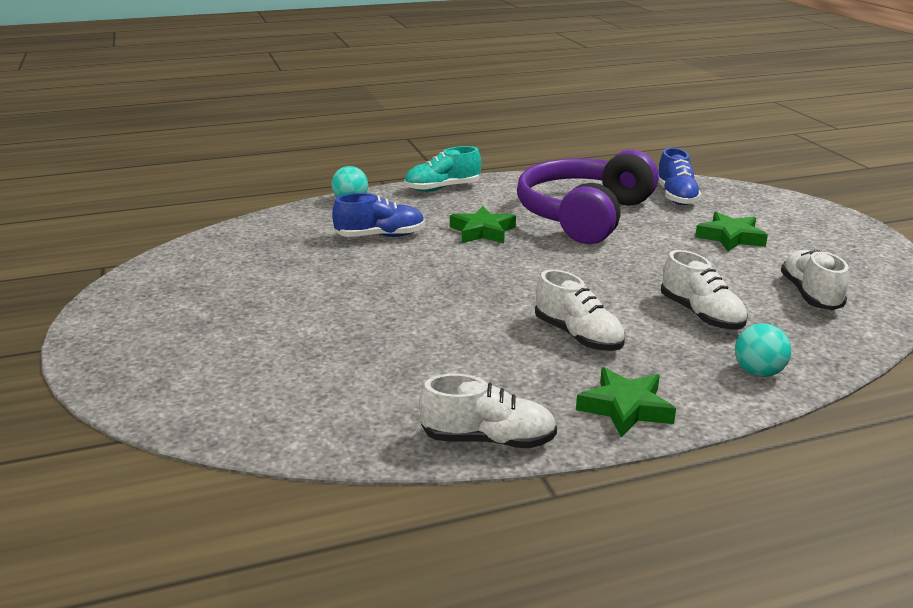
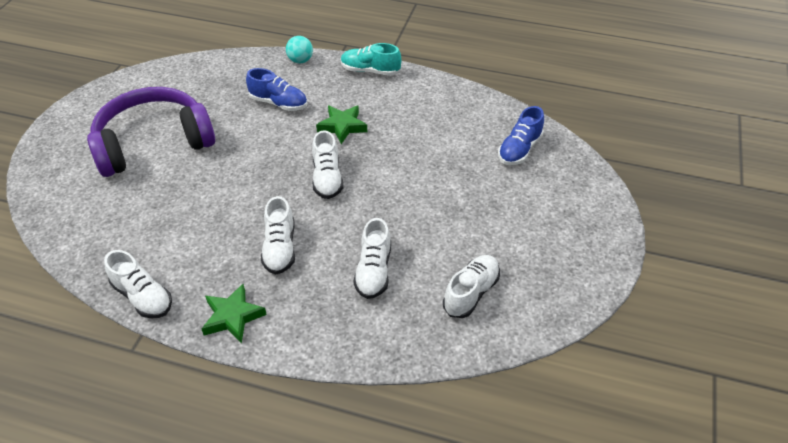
camera: 35 degrees right, 20 degrees up
(533, 270) = (327, 178): none -> white shoe
(584, 215) = (426, 140): purple headphones -> purple headphones (153, 143)
(731, 237) = (497, 211): green star -> none
(758, 372) = (339, 336): turquoise ball -> none

